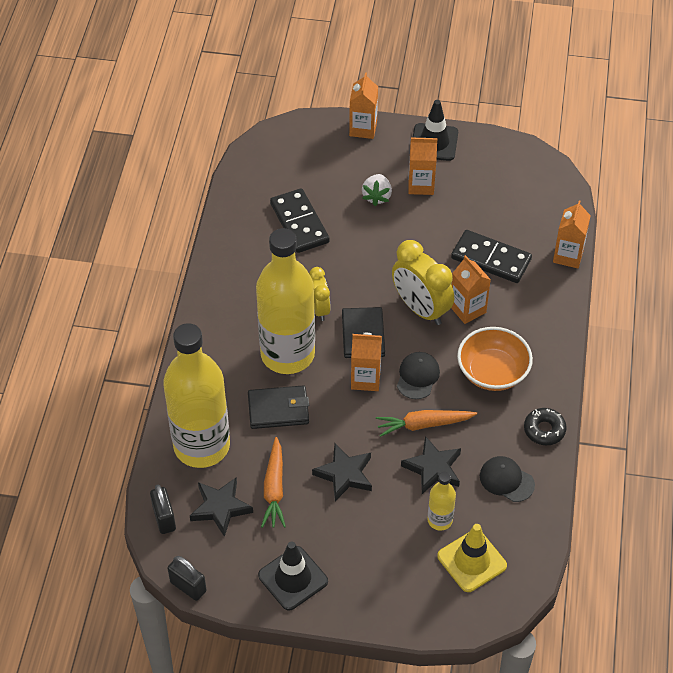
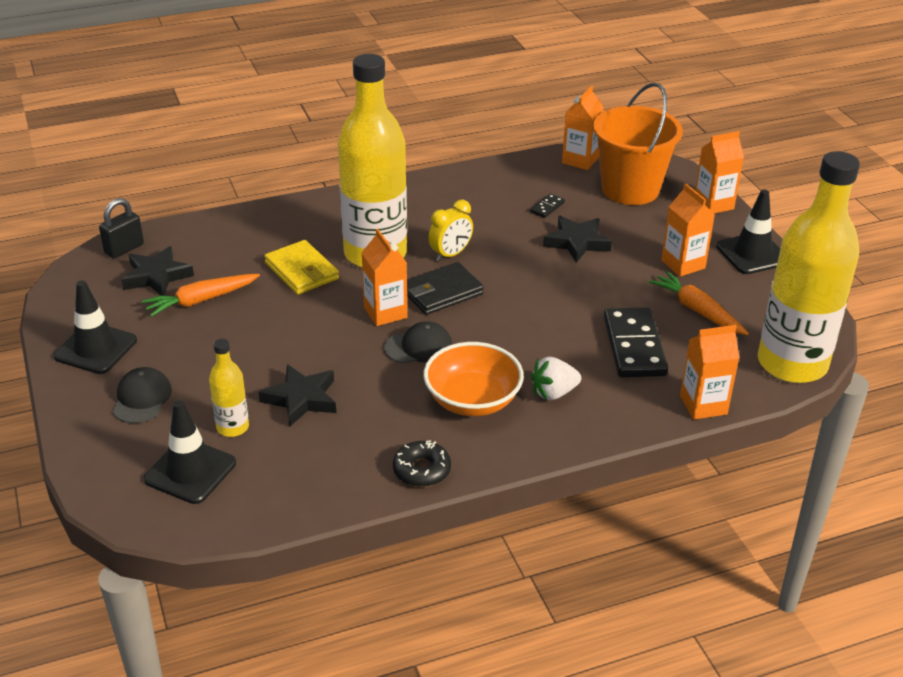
camera: 60 degrees right, 15 degrees down
(188, 586) = (52, 288): black padlock -> none
(201, 446) = (223, 241): yellow bottle -> yellow bottle (792, 364)
(278, 409) = (302, 271): black wallet -> yellow wallet
(299, 223) = (547, 207): black domino -> black domino, size x0.44
(310, 163) = (630, 189): none -> orange bucket
(344, 474) = (249, 339): black star -> black star (577, 242)
(377, 196) = (634, 241): white strawberry -> white strawberry (553, 393)
(421, 309) = (513, 319): yellow clock -> none
(423, 424) = (356, 372): orange carrot -> orange carrot (697, 310)
(467, 309) = (545, 352): orange carton -> orange carton (580, 160)
(472, 561) = (190, 471): yellow traffic cone -> black traffic cone
(506, 480) = (324, 462): black cap -> black cap (142, 398)

